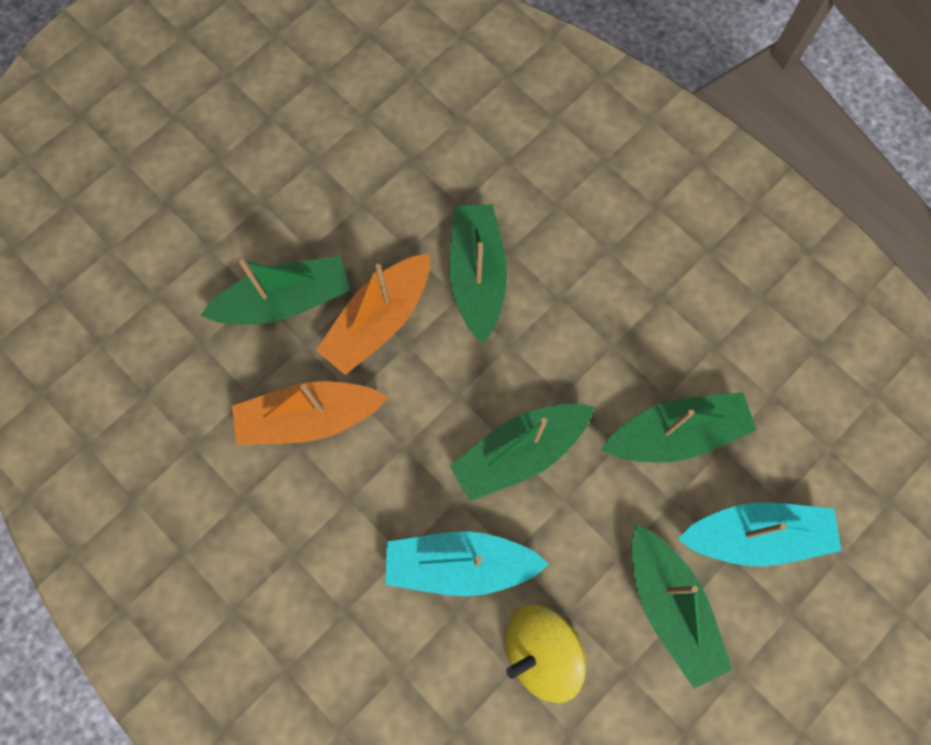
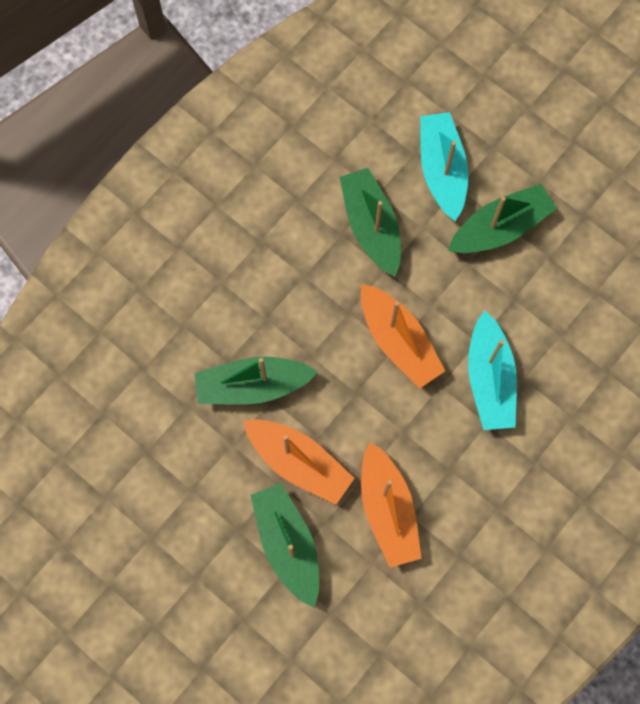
camera: 95 degrees left, 0 degrees up
(519, 452) = (398, 341): green boat -> orange boat
(541, 651) = (543, 316): yellow spinning top -> none

